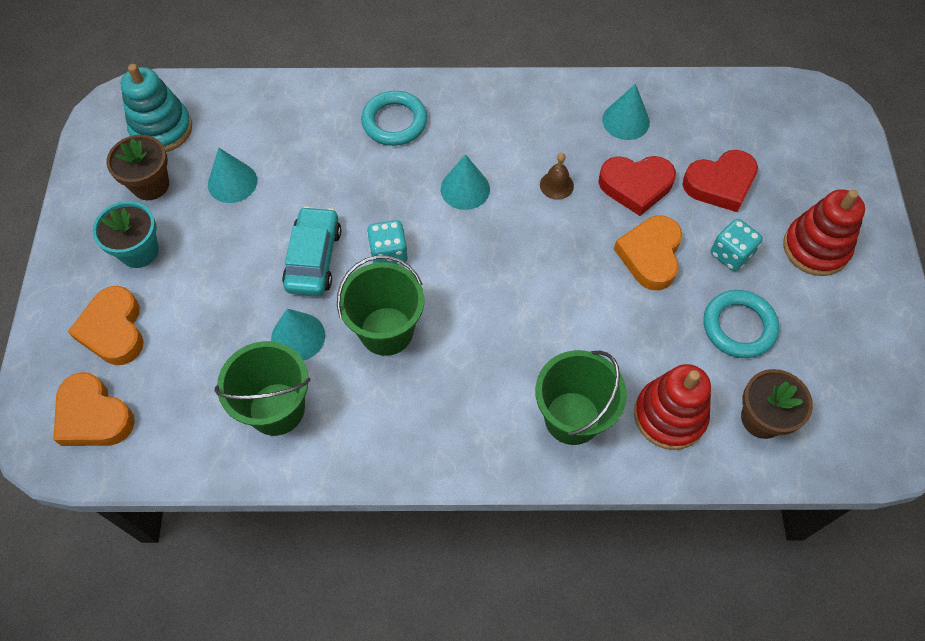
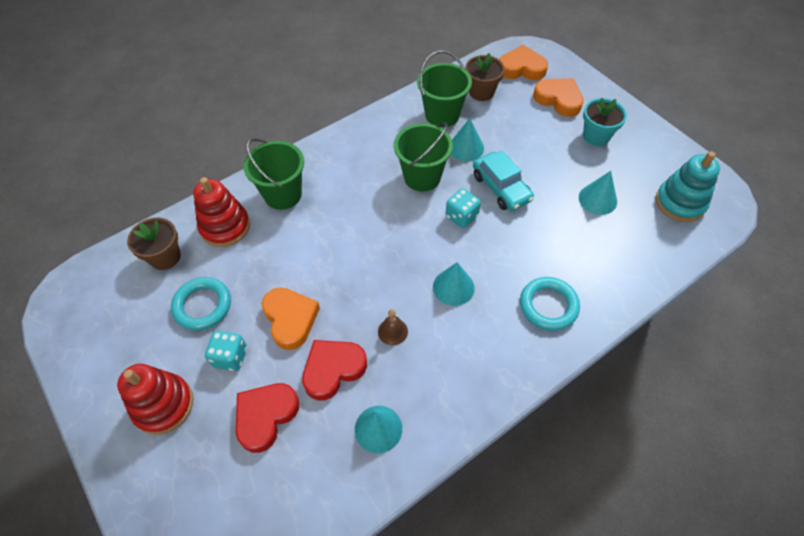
camera: 145 degrees right, 5 degrees down
(150, 185) = (639, 169): brown flower pot -> brown flower pot (481, 92)

